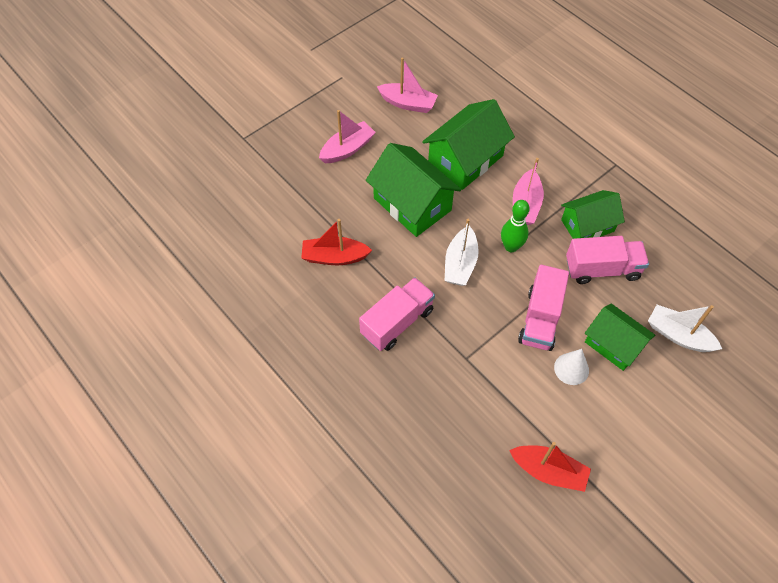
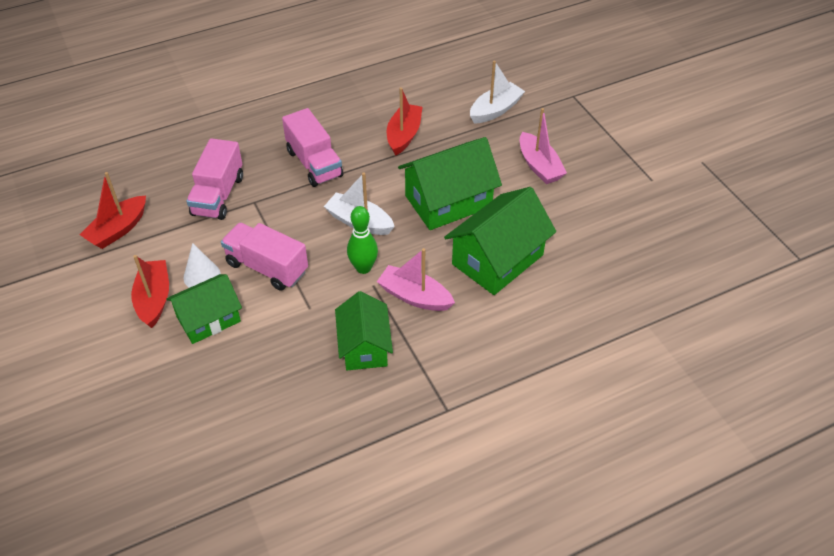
camera: 105 degrees right, 10 degrees down
(408, 103) = (598, 228): pink boat -> none
(465, 160) = (497, 259): green house -> green house turned 75 degrees clockwise
(602, 269) = (301, 340): pink truck -> pink truck (218, 195)
(613, 398) = (154, 299): none -> red boat
(678, 335) = (188, 382): white boat -> white boat (495, 110)

